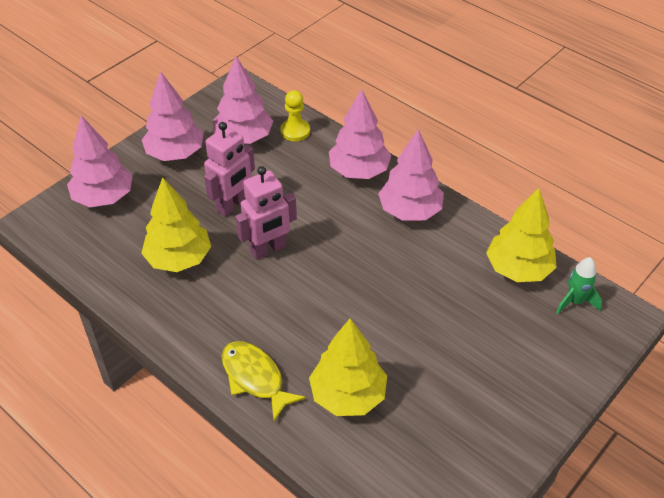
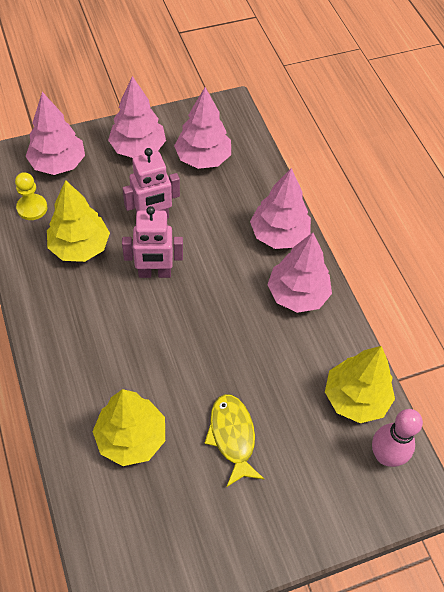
camera: 25 degrees right, 10 degrees up
(255, 378) = (70, 383): yellow fish -> yellow fish (232, 436)
(295, 131) = (250, 171): yellow pawn -> yellow pawn (32, 208)
(575, 301) = (385, 456): green rocket -> pink bowling pin

